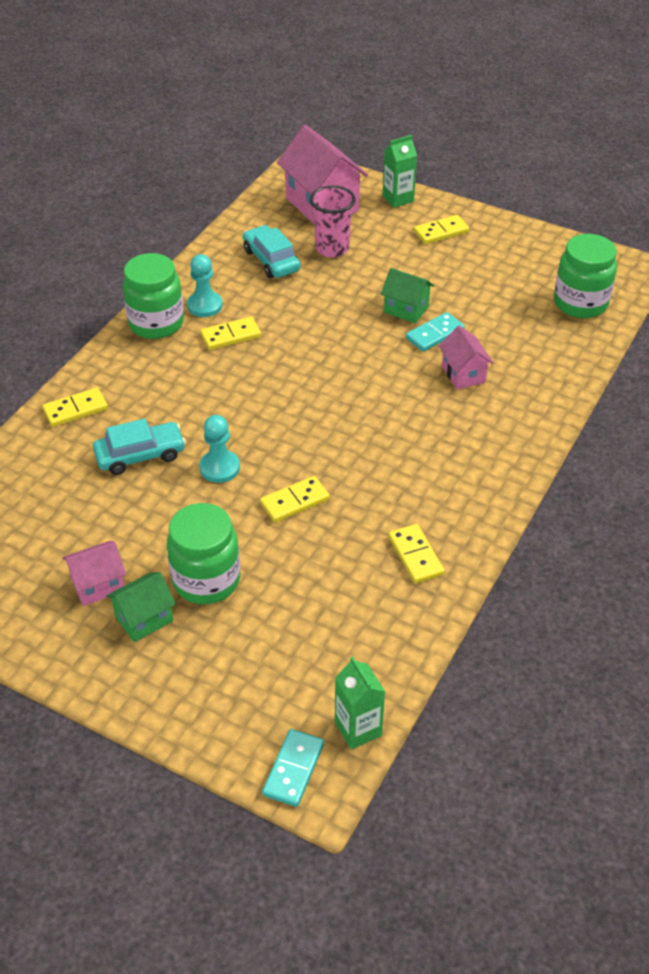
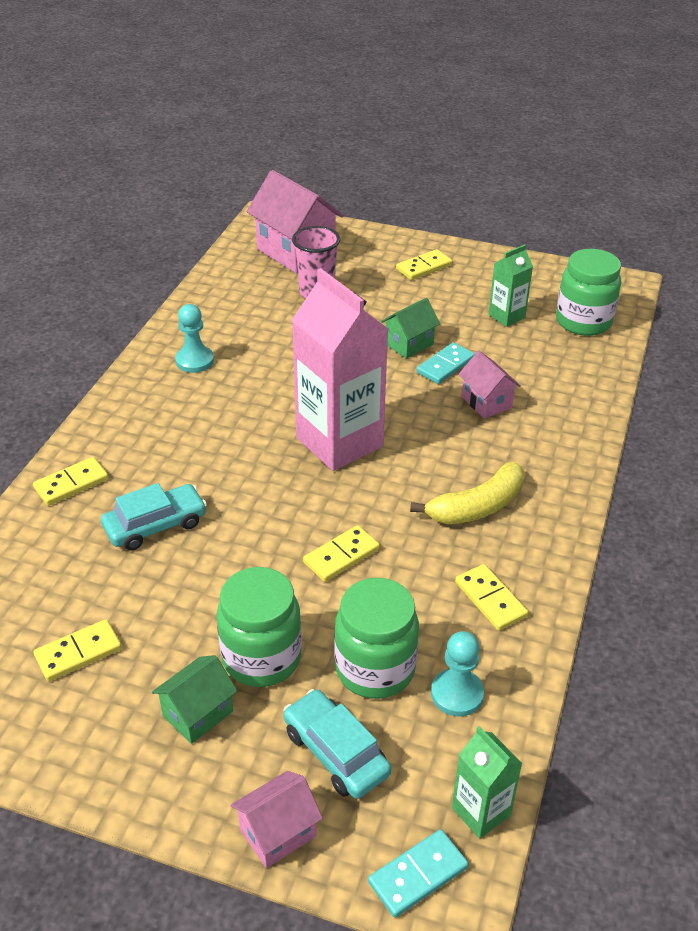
camera: 10 degrees left, 5 degrees down
(98, 585) = (135, 680): pink house -> pink house (278, 833)
(156, 323) = (145, 384): green jar -> green jar (375, 669)
(219, 468) = (249, 529): turquoise pawn -> turquoise pawn (457, 694)
(230, 336) = (229, 388): yellow domino -> yellow domino (78, 652)
(271, 260) = (256, 309): turquoise car -> turquoise car (336, 752)
(293, 769) = (418, 875): turquoise domino -> turquoise domino turned 45 degrees clockwise
(318, 397) = (339, 442): none -> pink carton
(398, 199) = (372, 240): green carton -> green carton (506, 316)
(406, 309) = (409, 344): green house -> green house turned 60 degrees counterclockwise
(427, 471) = (477, 506): none -> yellow banana

